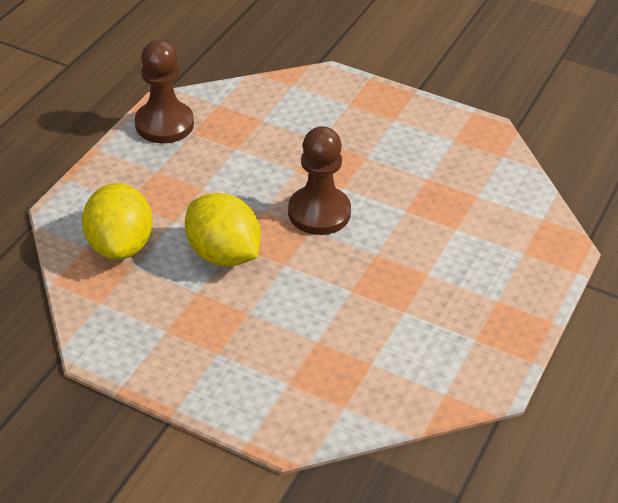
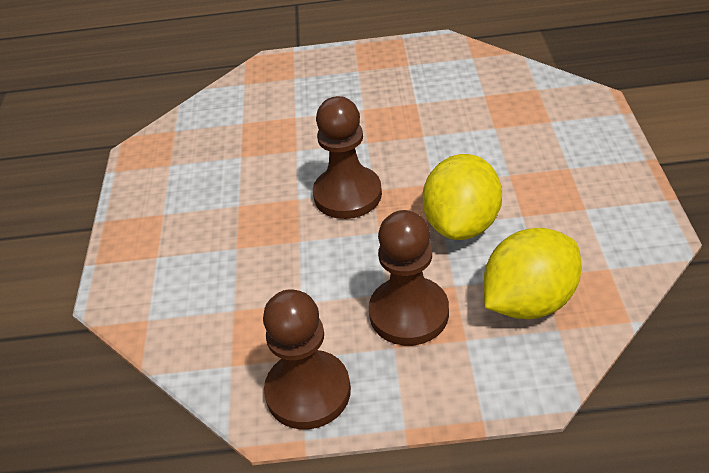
camera: 115 degrees left, 0 degrees up
(173, 188) = (409, 313): none -> brown pawn

